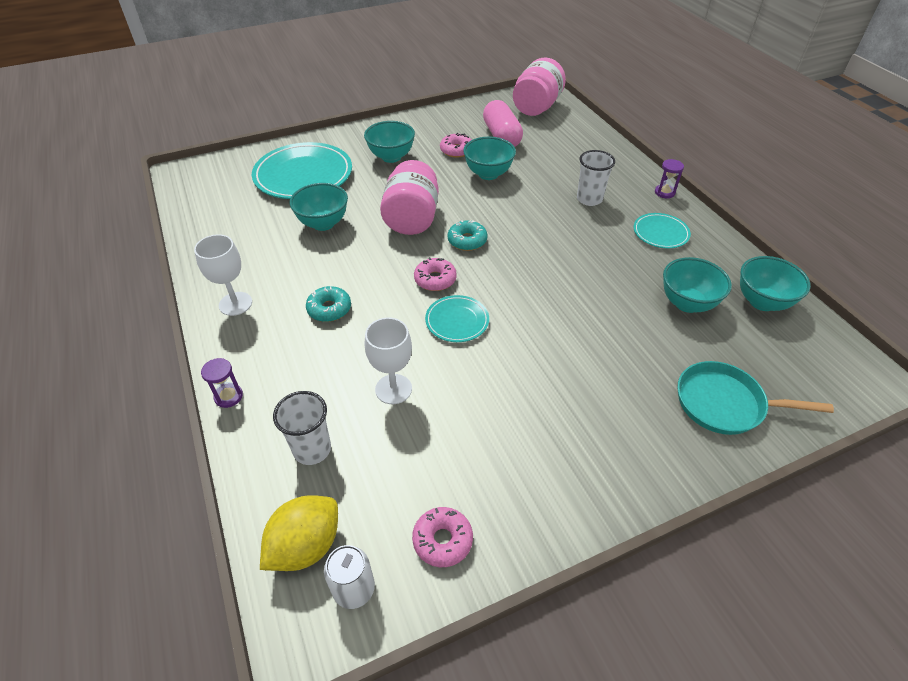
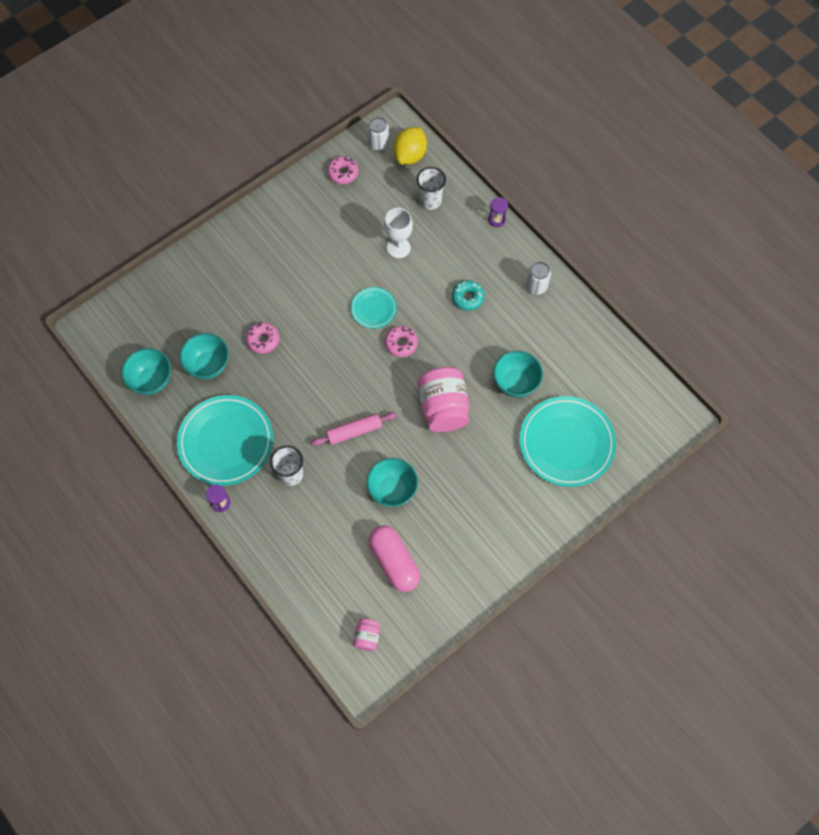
camera: 165 degrees right, 20 degrees up
(235, 304) = (536, 286): white goblet -> white can
(391, 157) = (496, 494): turquoise bowl -> none
(456, 150) = (434, 522): pink donut -> pink donut (263, 340)
(467, 240) = (388, 392): turquoise donut -> none
(515, 217) = (354, 431): none -> pink rolling pin
(536, 107) = (367, 637): pink jar -> pink jar, size x0.48
(660, 233) = (226, 442): turquoise plate -> turquoise plate, size x1.97
(725, 404) = (190, 286): turquoise pan -> none

